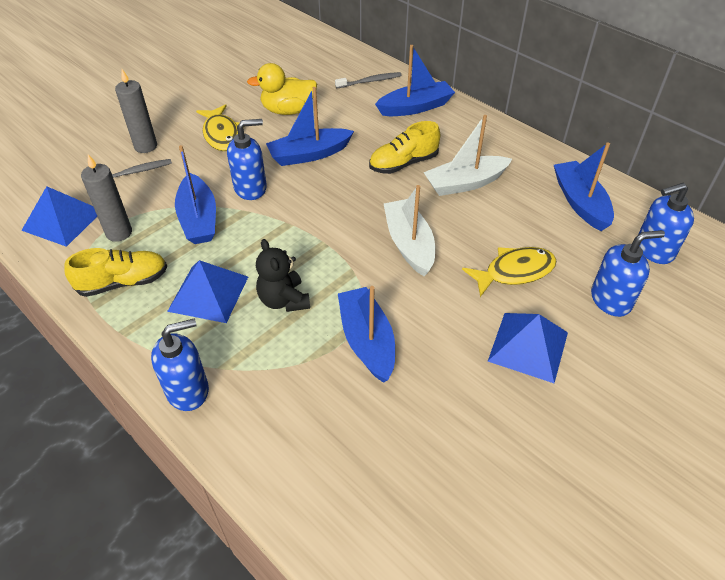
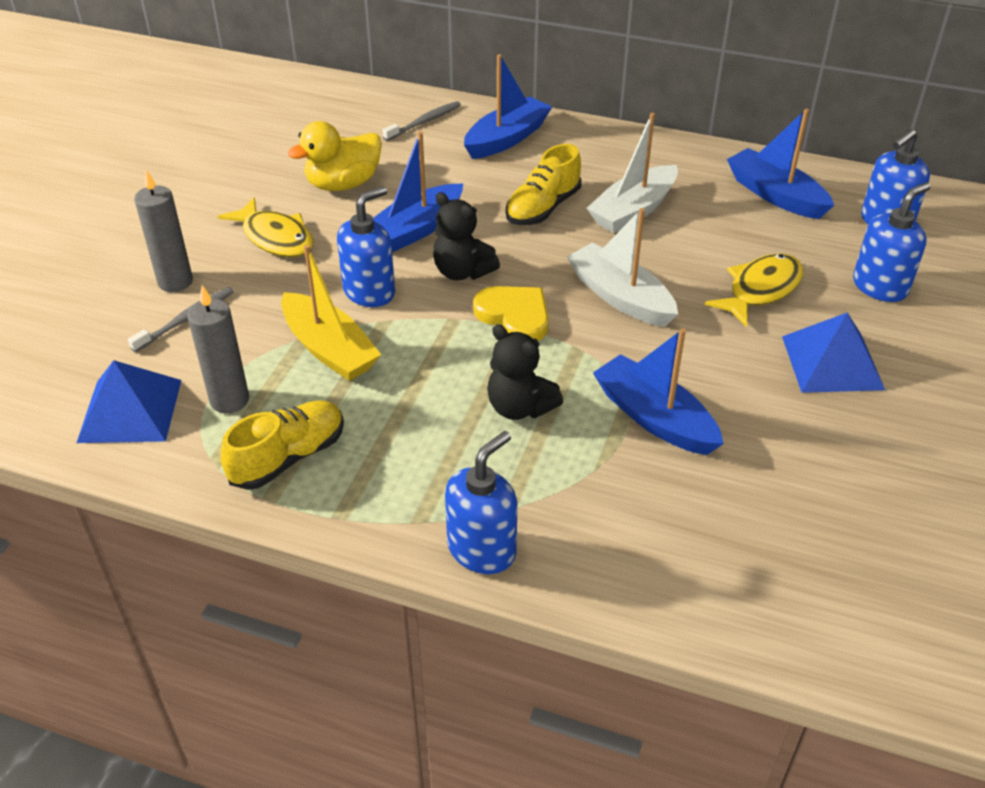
camera: 25 degrees left, 5 degrees down
(199, 219) = (329, 349): blue boat -> yellow boat
(208, 293) = (417, 432): blue pyramid -> none
(317, 192) = (462, 272): none -> black teddy bear
(328, 234) = (514, 316): none -> yellow heart

